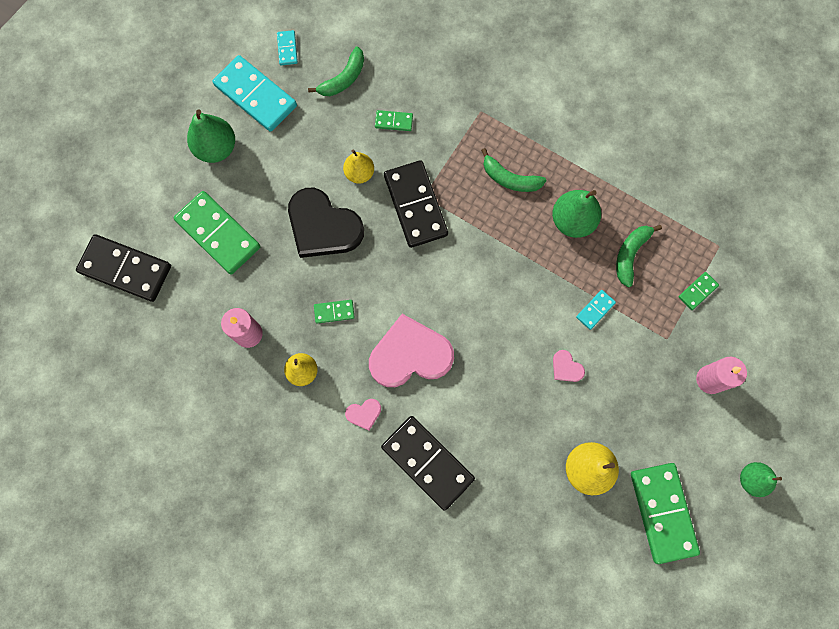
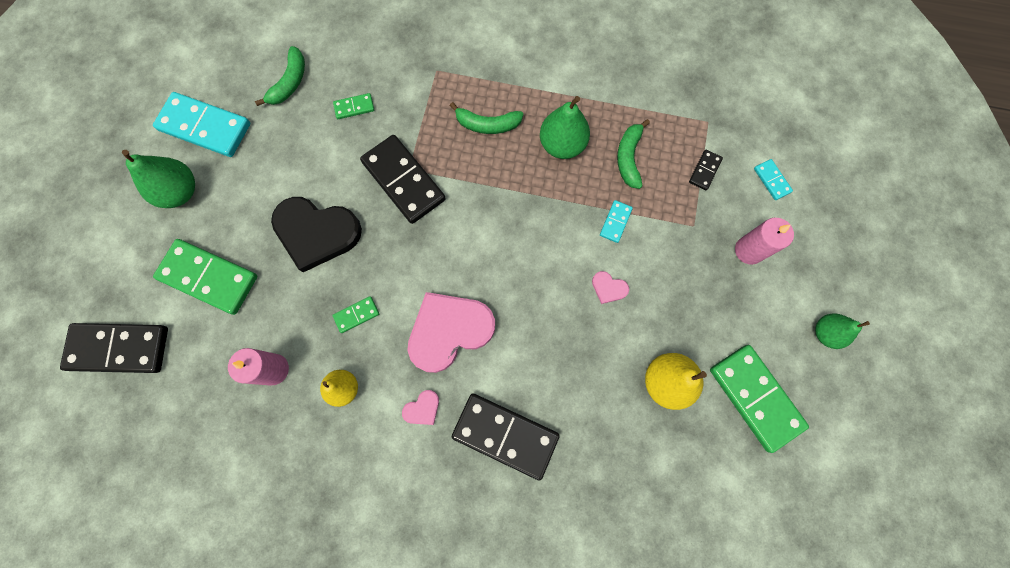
camera: 20 degrees left, 0 degrees up
(287, 49) = (223, 72): turquoise domino -> turquoise domino (772, 180)
(359, 173) = (336, 168): yellow pear -> none
(697, 291) = (704, 171): green domino -> black domino

